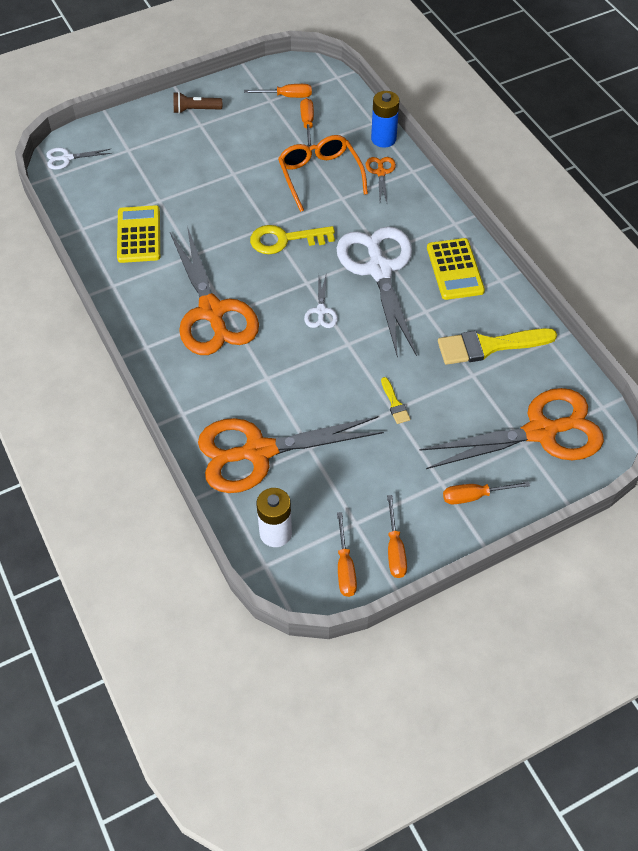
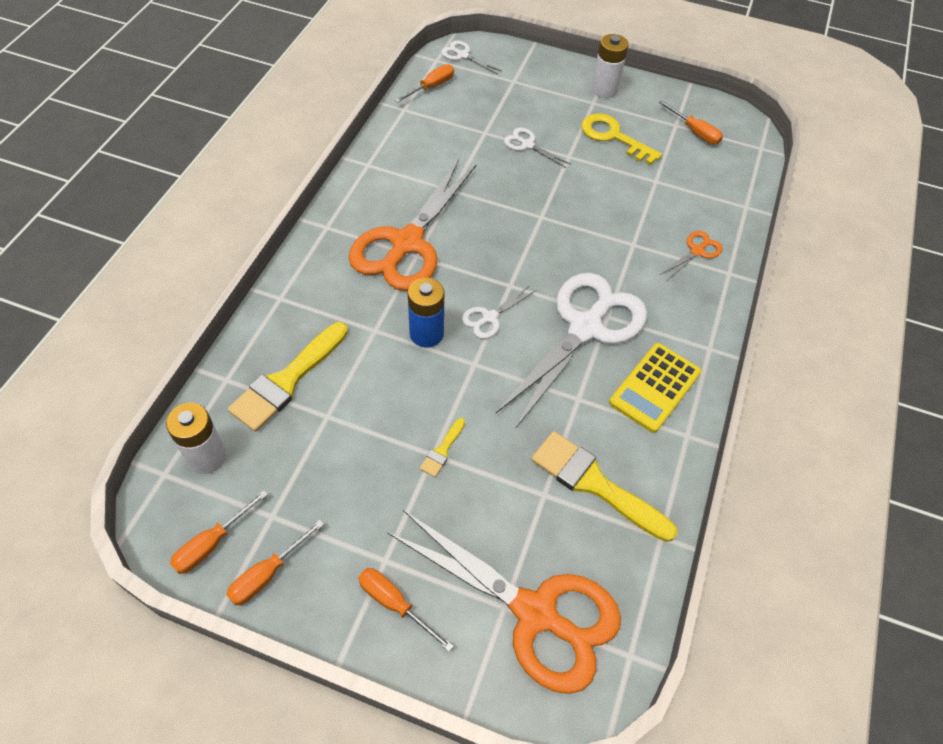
camera: 45 degrees right, 0 degrees up
(139, 235) = (436, 144): yellow calculator -> none
(195, 110) = (604, 89): brown flashlight -> white battery
(197, 187) = (527, 145): none -> white scissors
(258, 452) = (287, 380): orange scissors -> yellow brush
(285, 240) = (539, 238): yellow key -> yellow key (613, 137)
(307, 124) = (683, 165): orange screwdriver -> orange screwdriver (431, 87)
(319, 175) = (638, 212): orange glasses -> none
(383, 139) = (737, 226): blue battery -> blue battery (426, 334)

